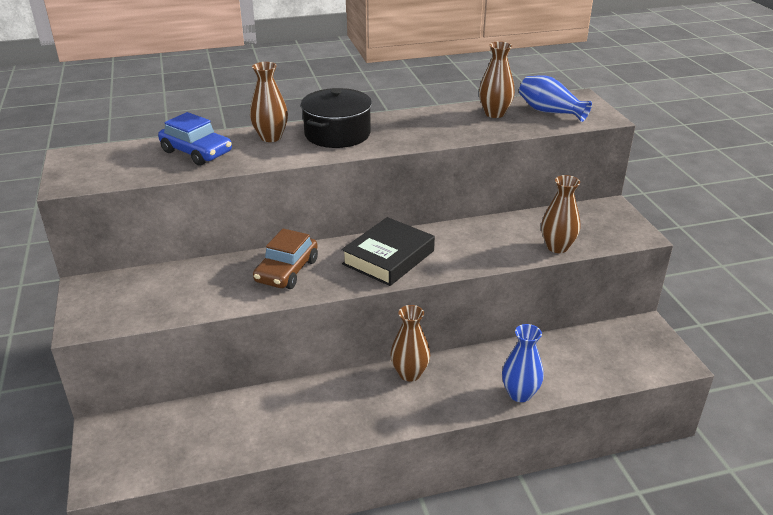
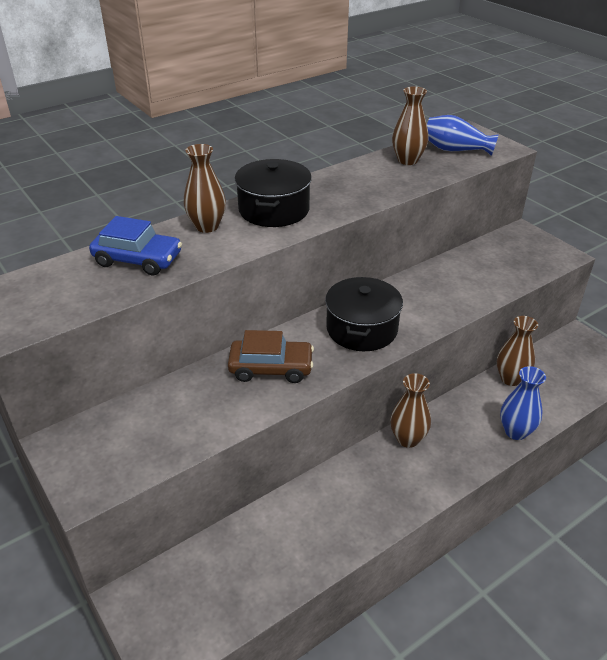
camera: 20 degrees left, 5 degrees up
(287, 271) = (271, 368): brown car -> brown car turned 90 degrees counterclockwise
(388, 257) = (362, 329): black book -> black pot
(557, 247) = (504, 282): brown vase -> brown vase (510, 379)

